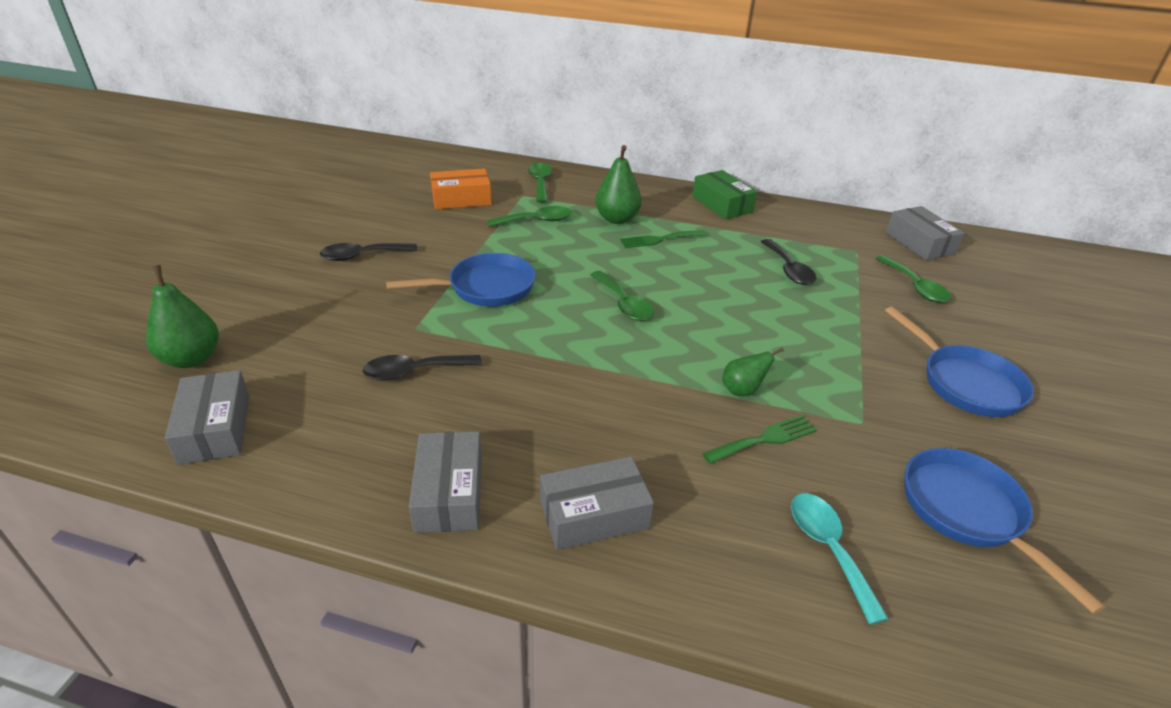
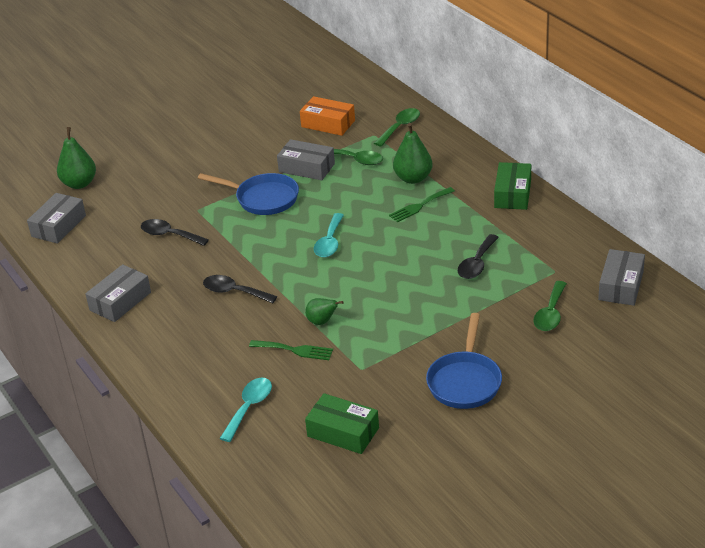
camera: 45 degrees right, 0 degrees up
(362, 256) = (220, 149): black spoon -> black spoon (234, 292)
(594, 514) = (168, 341): grey box -> grey box (306, 168)
(624, 304) = (329, 242): green spoon -> turquoise spoon
(659, 239) = (419, 206): green fork -> green fork turned 60 degrees counterclockwise
(967, 512) = (343, 432): blue pan -> green box

